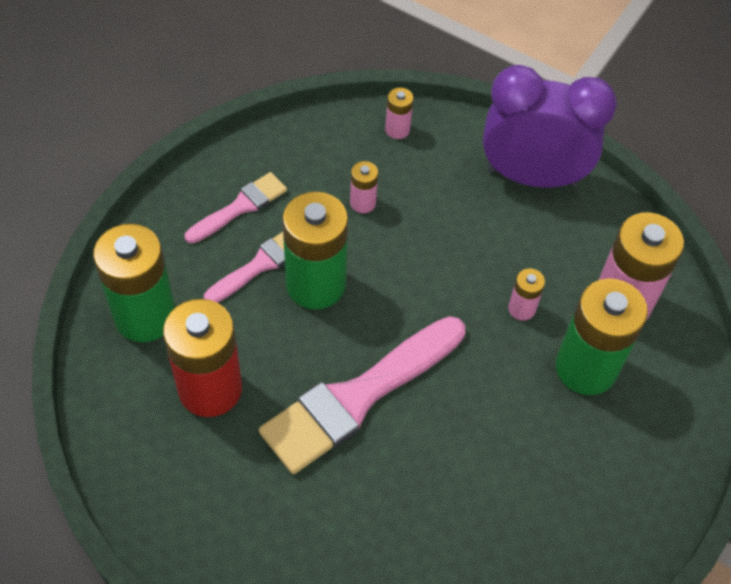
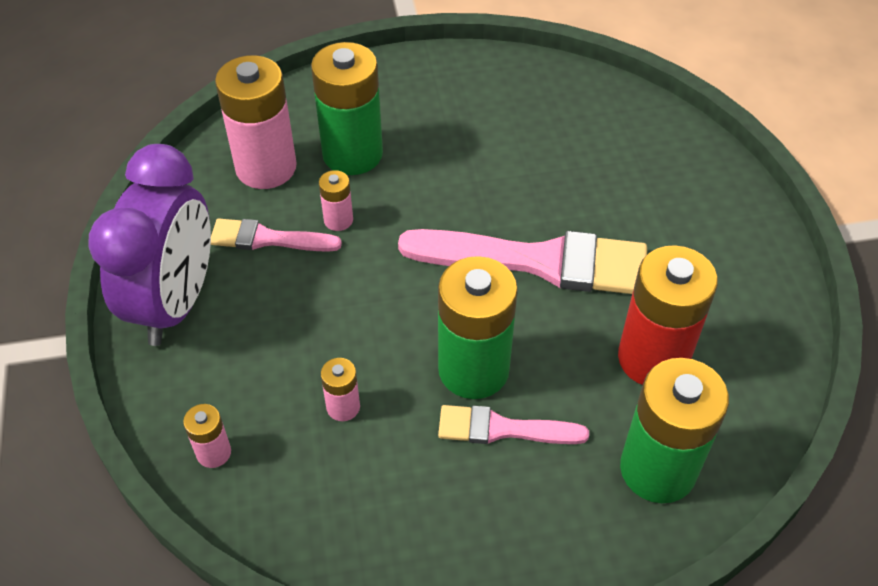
camera: 130 degrees left, 5 degrees down
(240, 207) = (459, 505): pink brush -> pink brush (268, 239)
(531, 177) = (175, 303): purple clock -> purple clock turned 135 degrees counterclockwise

